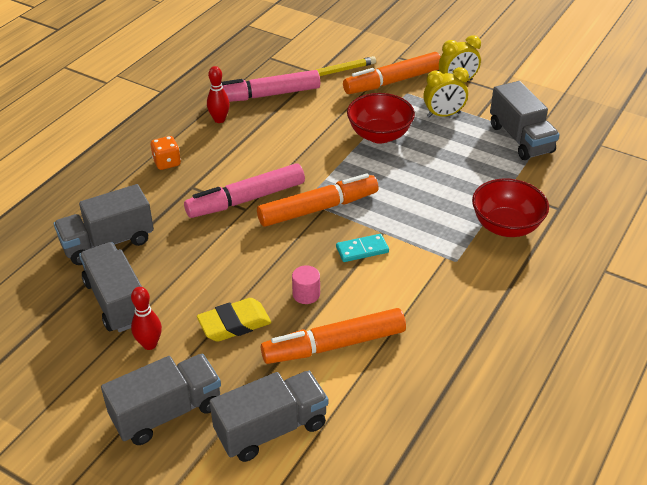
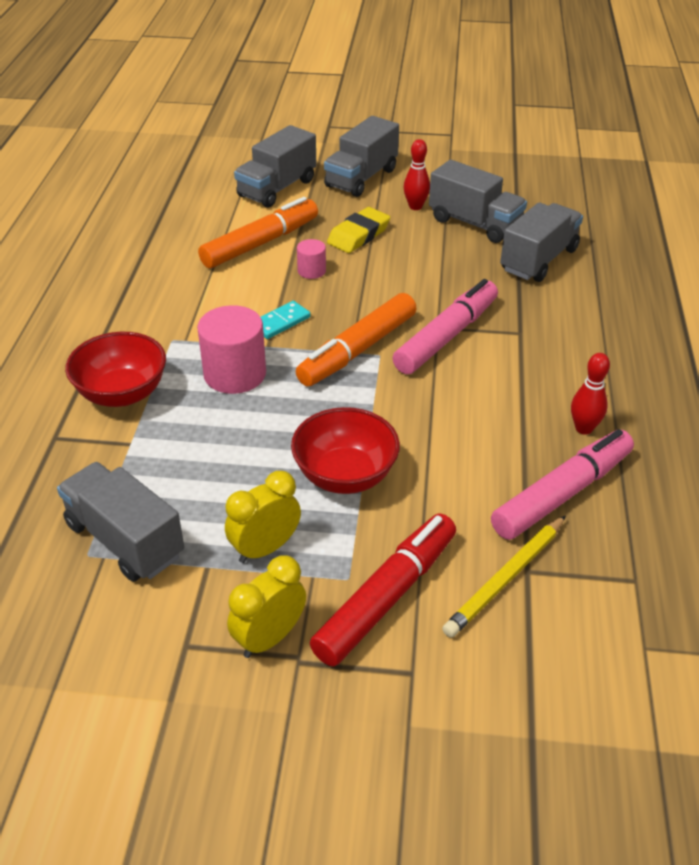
camera: 155 degrees right, 0 degrees up
(167, 162) = (579, 350): orange dice -> none
(392, 81) = (387, 597): orange marker -> red marker
(418, 217) = (235, 374): none -> pink cylinder

